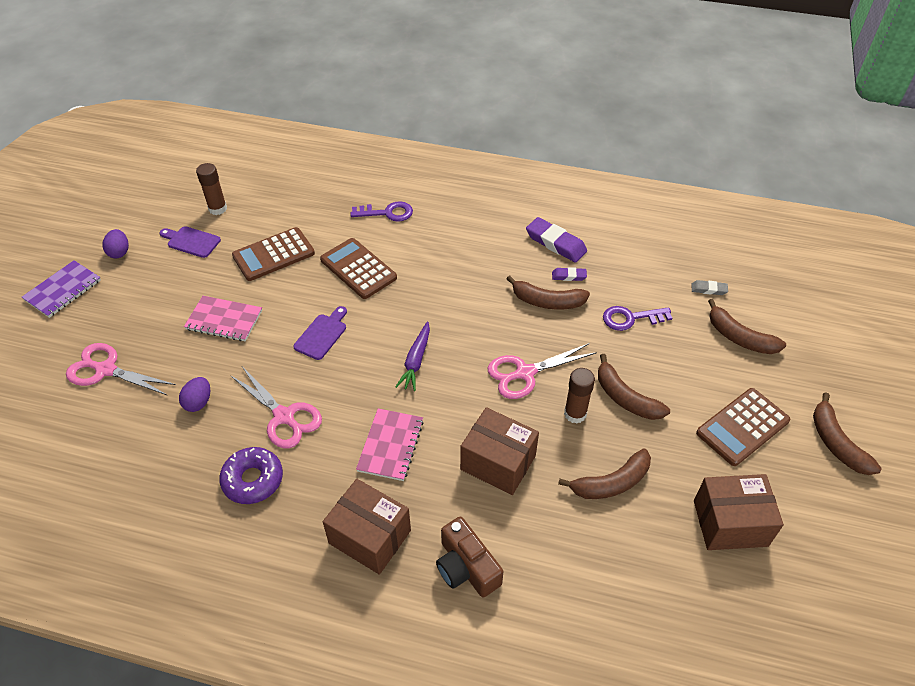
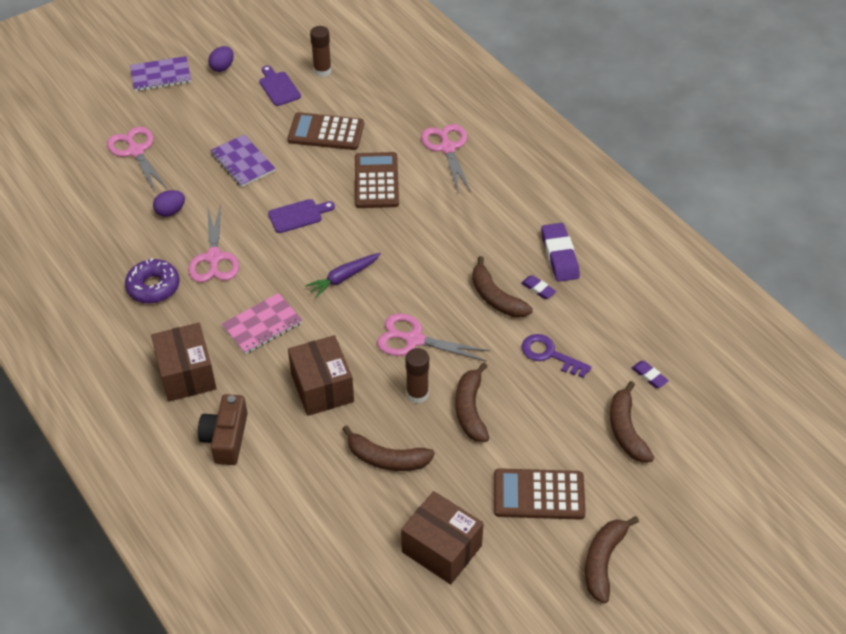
camera: 40 degrees right, 0 degrees up
(224, 320) = (243, 162): pink notebook -> purple notebook
(387, 213) = (447, 148): purple key -> pink scissors
(708, 289) = (649, 376): grey eraser -> purple eraser

